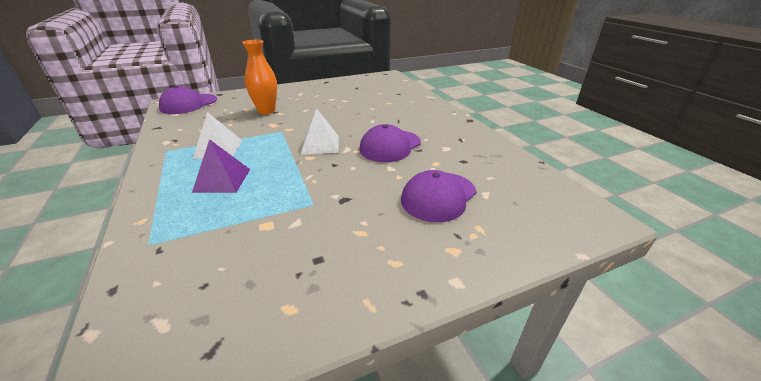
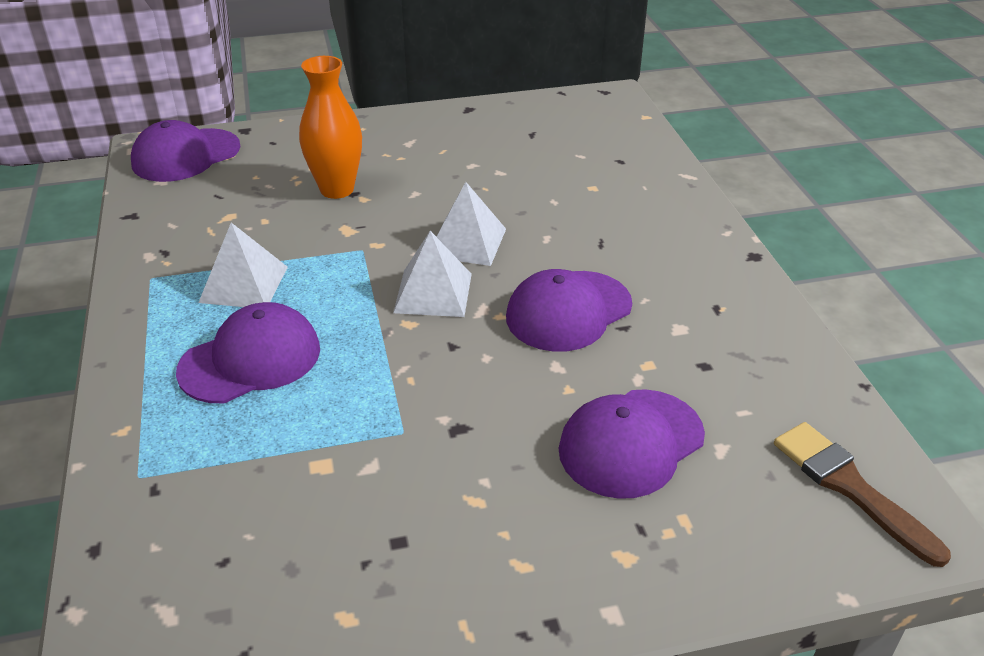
camera: 10 degrees right, 5 degrees up
(222, 180) = (250, 360): purple pyramid -> purple cap
(334, 125) = (466, 242): none -> white pyramid
(556, 203) = (849, 487): none -> brown brush

